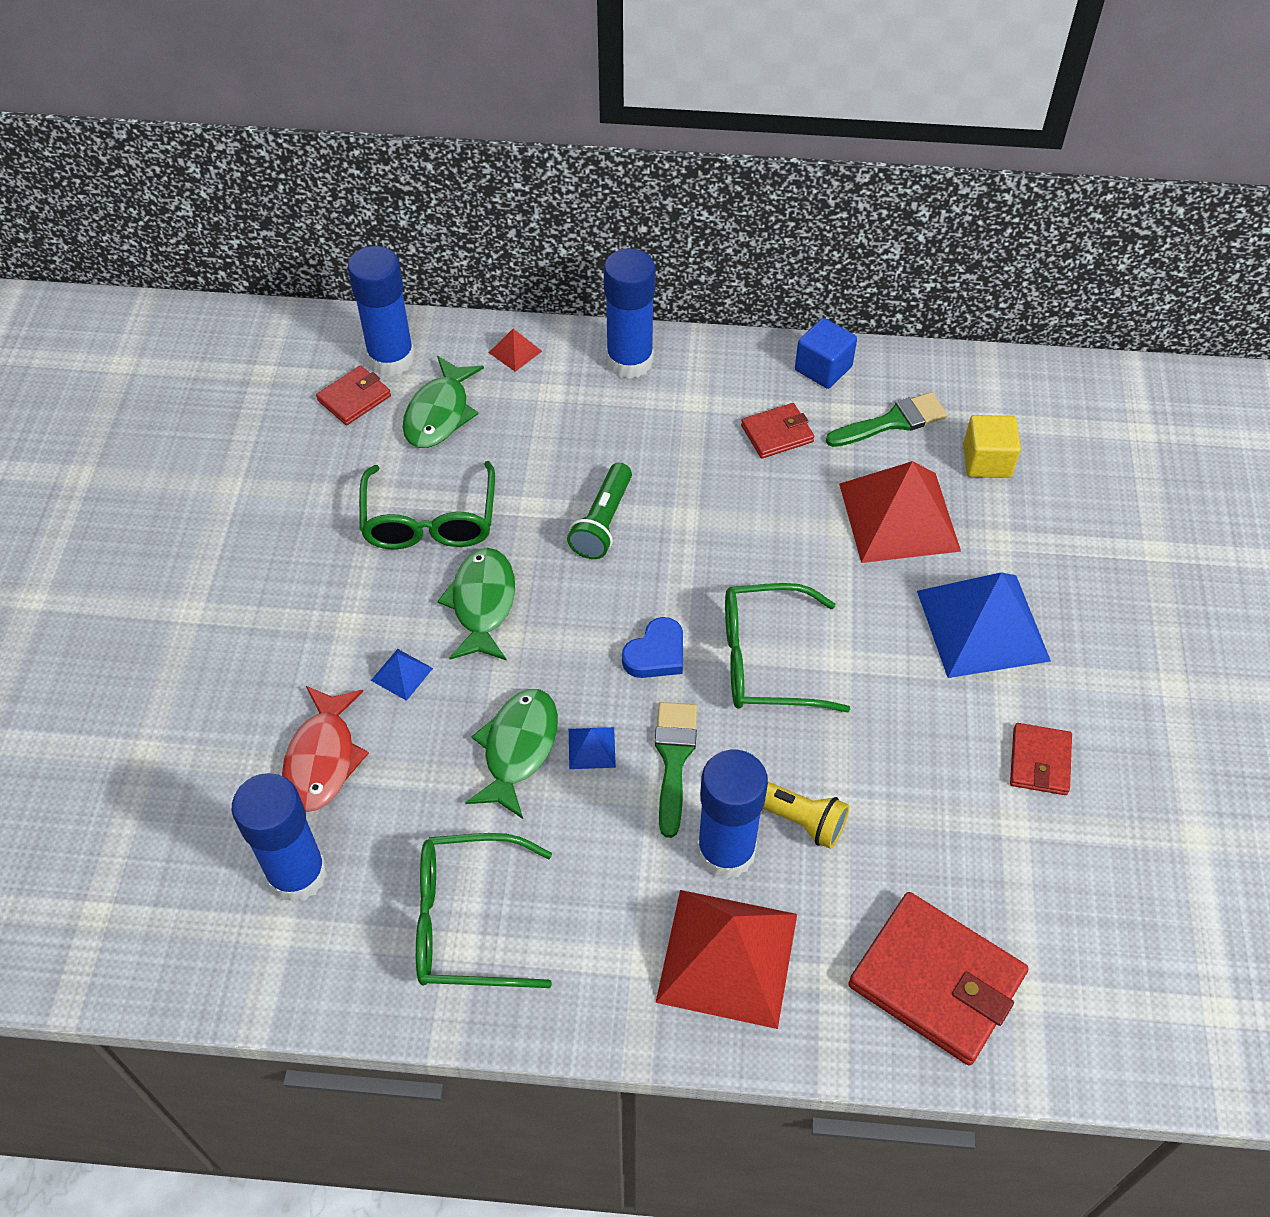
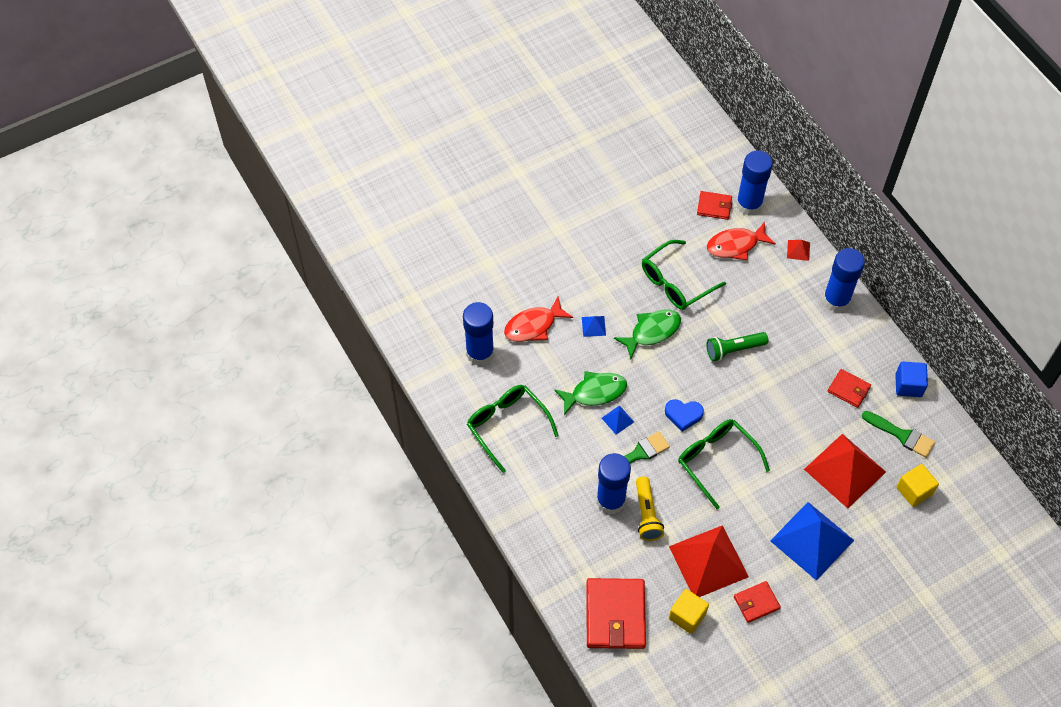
camera: 55 degrees right, 5 degrees up
(439, 413) = (736, 245): green fish -> red fish
(727, 957) = (564, 529): red pyramid -> red pyramid (708, 561)
(1003, 872) = (687, 616): none -> yellow cube

